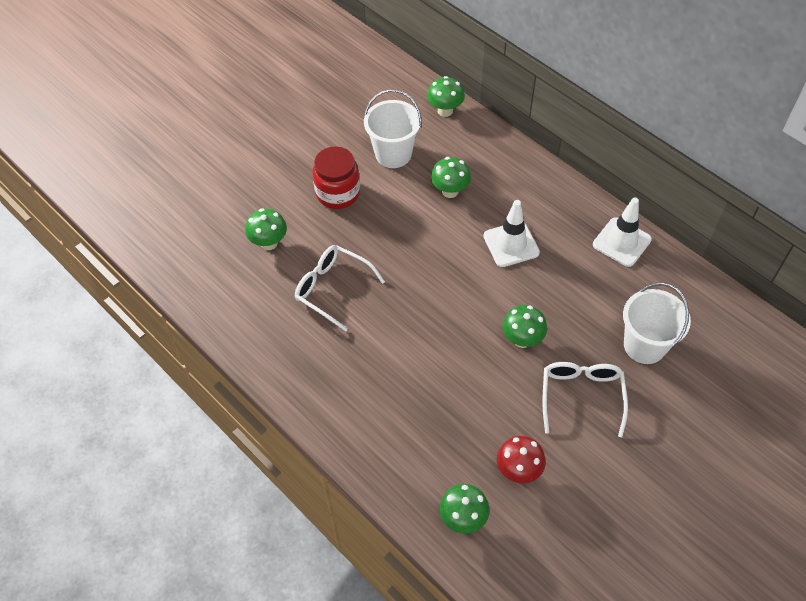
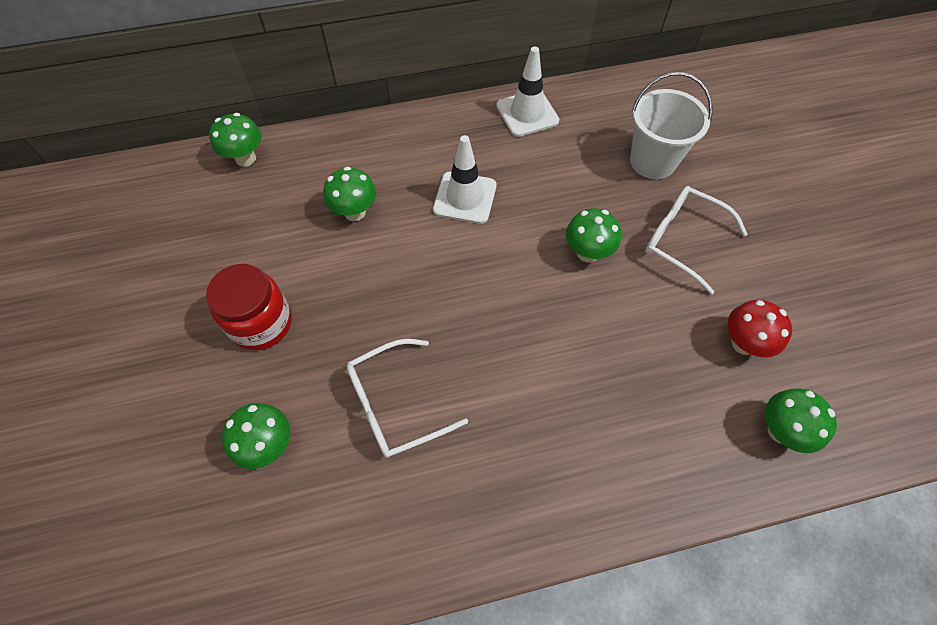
camera: 60 degrees left, 5 degrees up
(393, 154) = (257, 237): white bucket -> none

